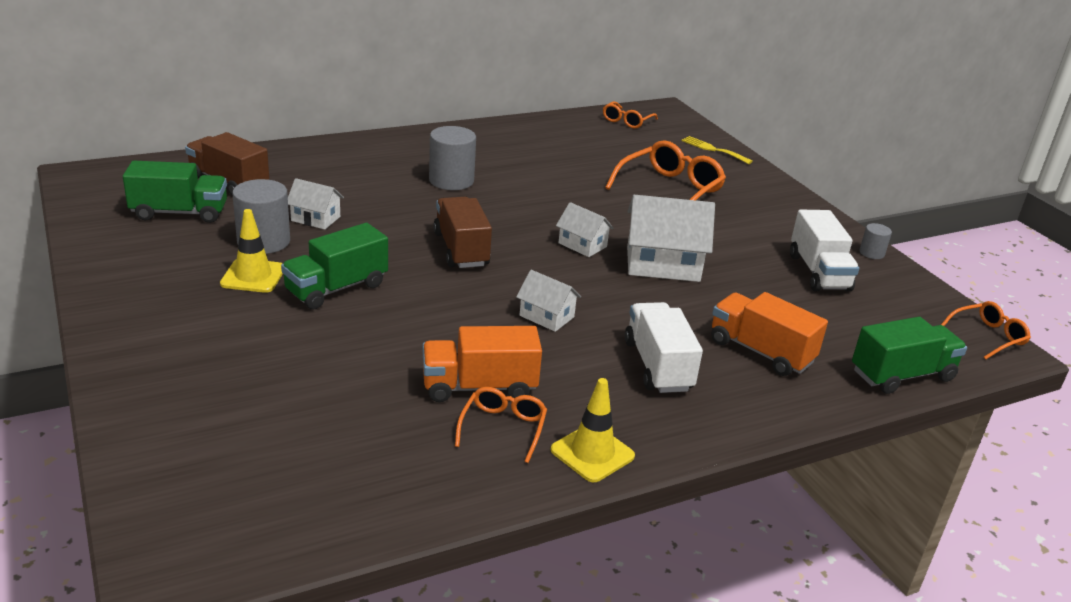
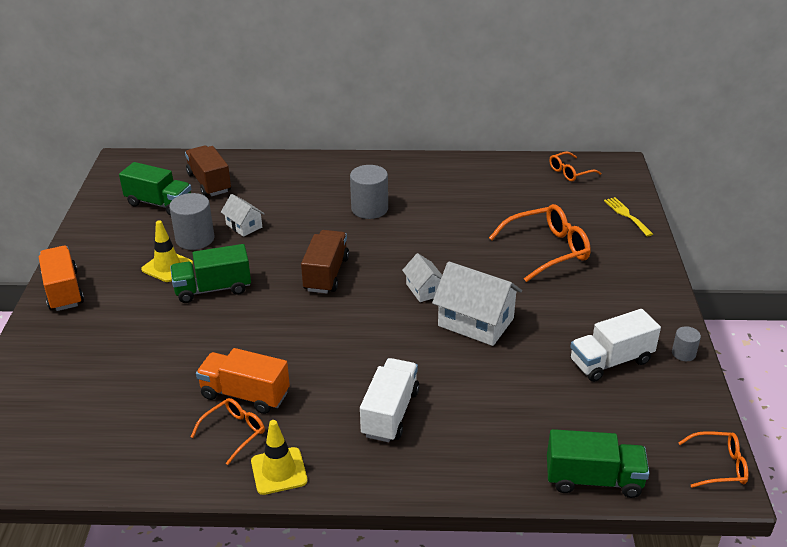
camera: 30 degrees right, 5 degrees up
(547, 316) = (342, 348): white house -> none
(760, 352) = (486, 423): orange truck -> orange truck (64, 291)
(818, 272) = (611, 361): white truck -> white truck turned 45 degrees clockwise

